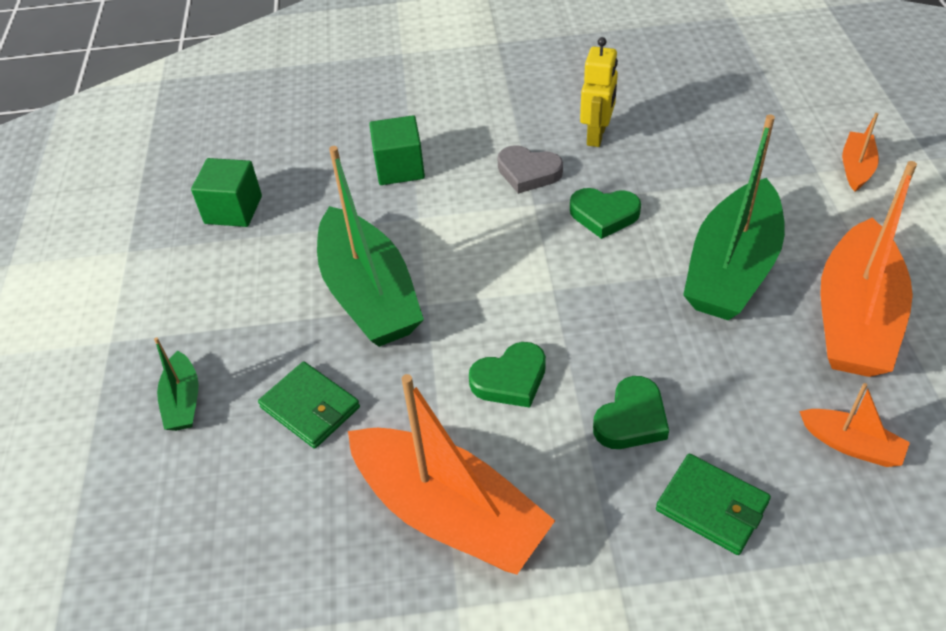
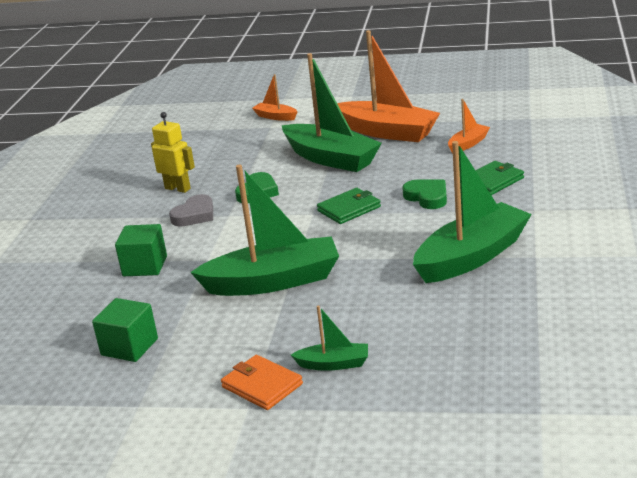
camera: 75 degrees left, 20 degrees down
(148, 343) = (262, 386): none -> orange wallet
(310, 407) = (367, 306): green wallet -> green wallet (349, 209)
(449, 513) = (472, 257): orange boat -> green boat
(510, 379) = (380, 232): green heart -> none

